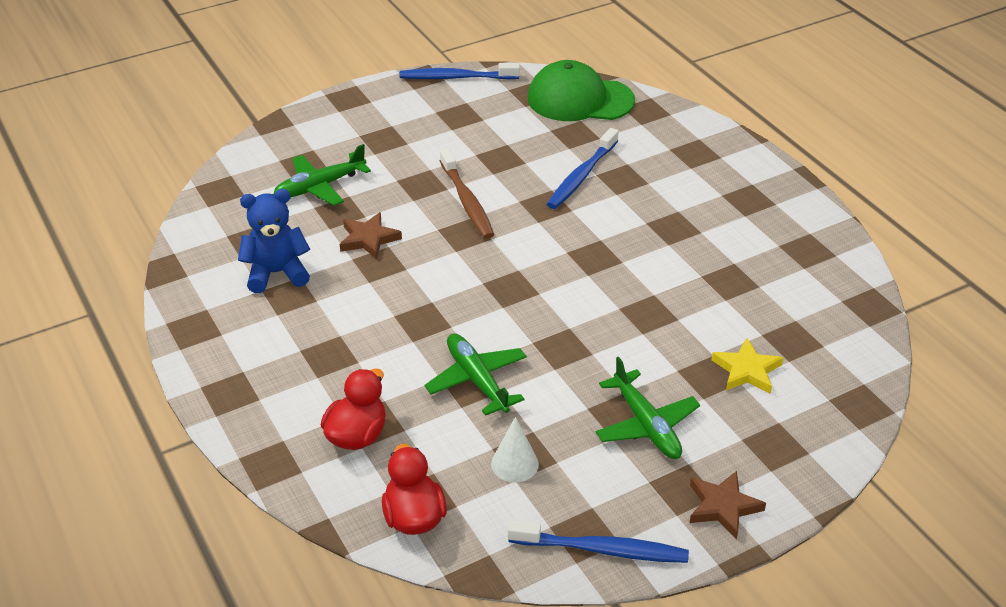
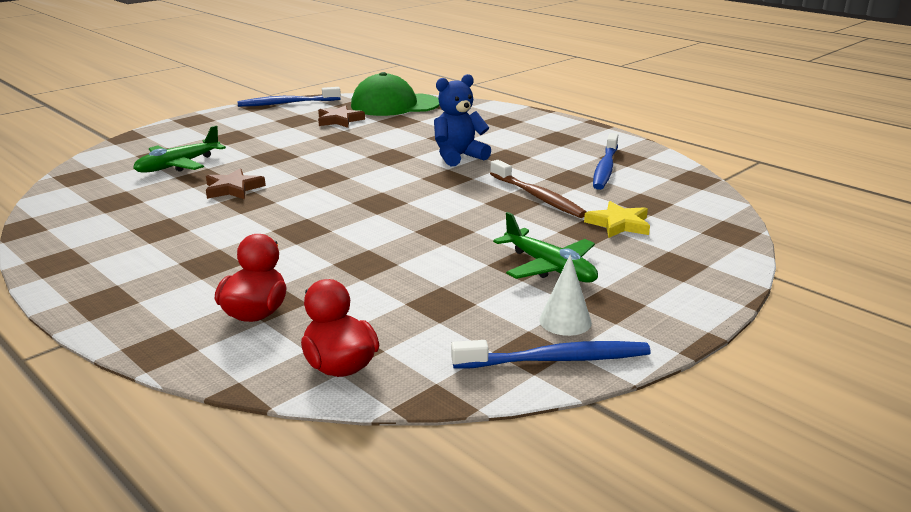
camera: 15 degrees left, 15 degrees down
(277, 273) = (144, 217): blue teddy bear -> blue teddy bear (458, 157)
(467, 201) = (319, 160): brown toothbrush -> brown toothbrush (537, 197)
(477, 380) = (371, 260): green plane -> none
(514, 464) = (433, 310): white cone -> white cone (565, 321)
(581, 176) = (414, 139): blue toothbrush -> blue toothbrush (605, 168)
(723, 507) = (656, 311): brown star -> brown star (339, 120)

